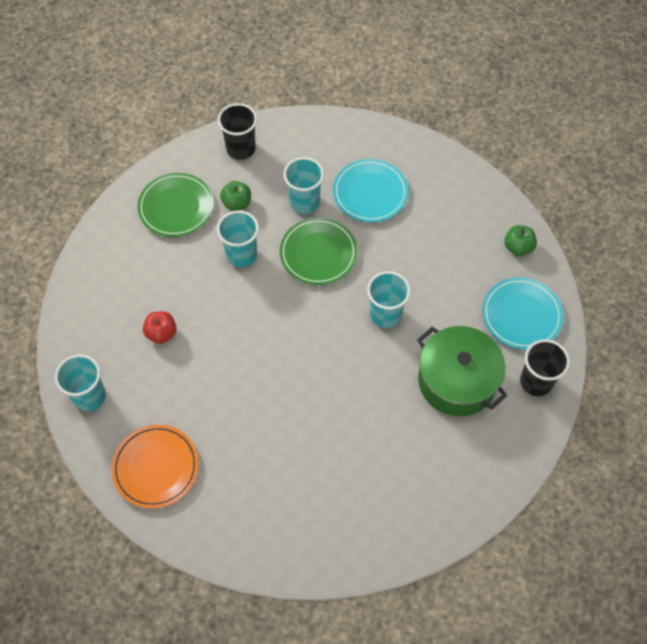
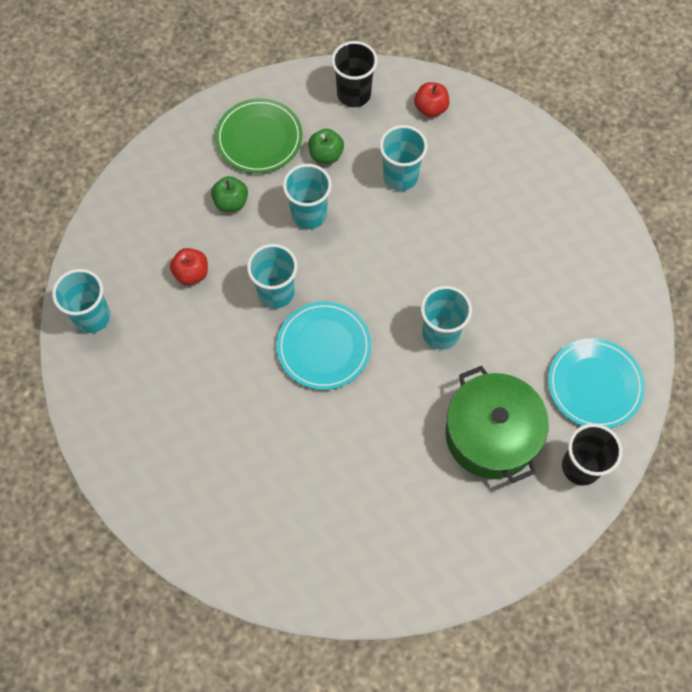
camera: 20 degrees right, 5 degrees up
(156, 467) = (131, 417): orange plate -> none
(239, 326) = (276, 292): none -> turquoise cup
(307, 141) = (430, 108): none -> red apple
(318, 253) = (393, 239): green plate -> none
(370, 193) = (477, 189): turquoise plate -> turquoise plate (324, 347)
(518, 247) = (622, 305): green apple -> green apple (231, 202)

